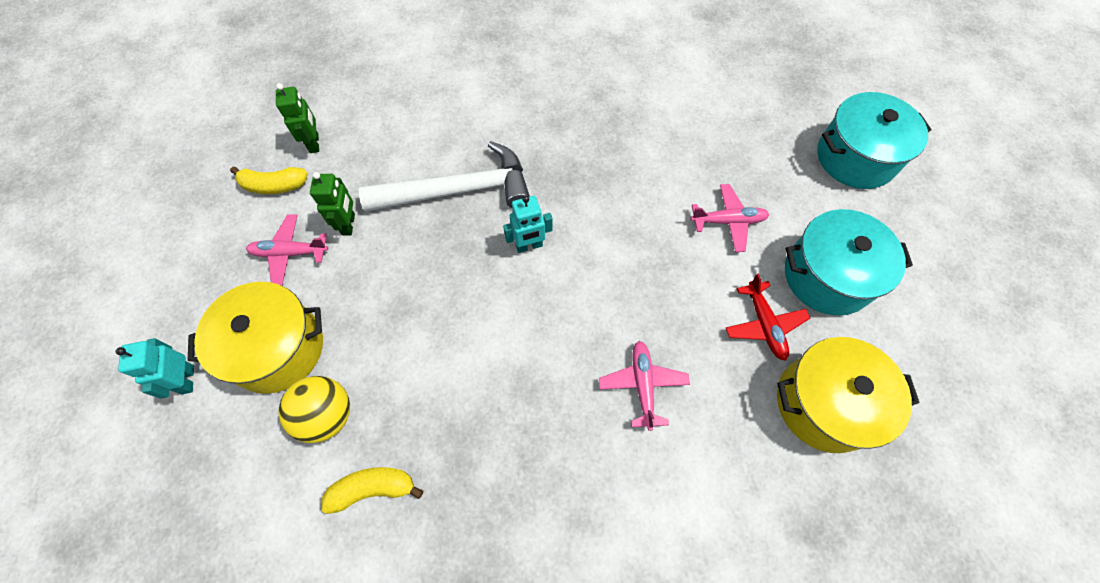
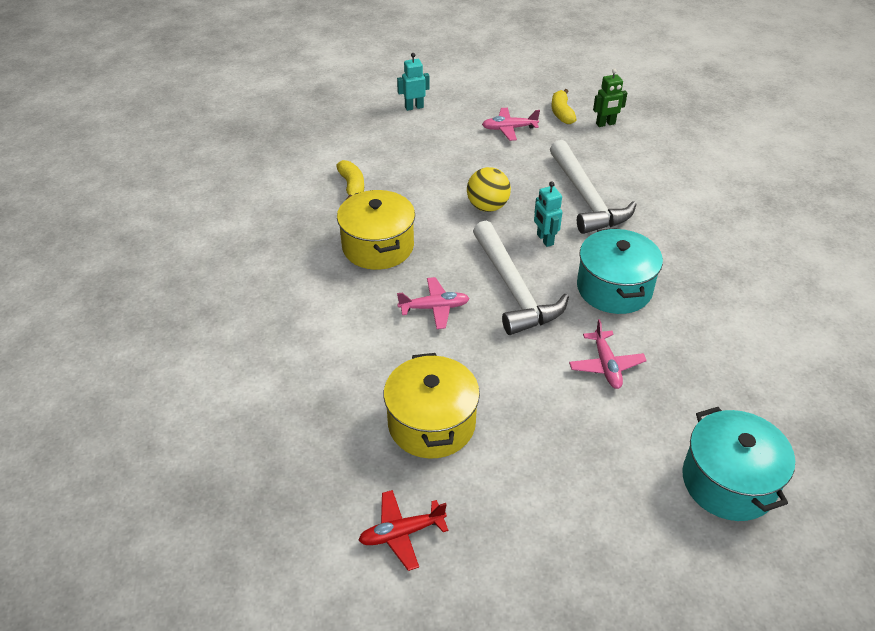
camera: 85 degrees right, 20 degrees down
(277, 348) = (439, 135): yellow pot -> yellow pot (378, 246)
(290, 253) = (509, 129): pink plane -> pink plane turned 90 degrees counterclockwise
(327, 415) = (397, 162): yellow ball -> yellow ball (487, 206)
(349, 224) = (539, 150): green robot -> none
(613, 291) = (514, 289): none -> white hammer
(764, 324) = (501, 386): red plane -> red plane (401, 533)
(827, 276) = (563, 439): turquoise pot -> turquoise pot (614, 288)

